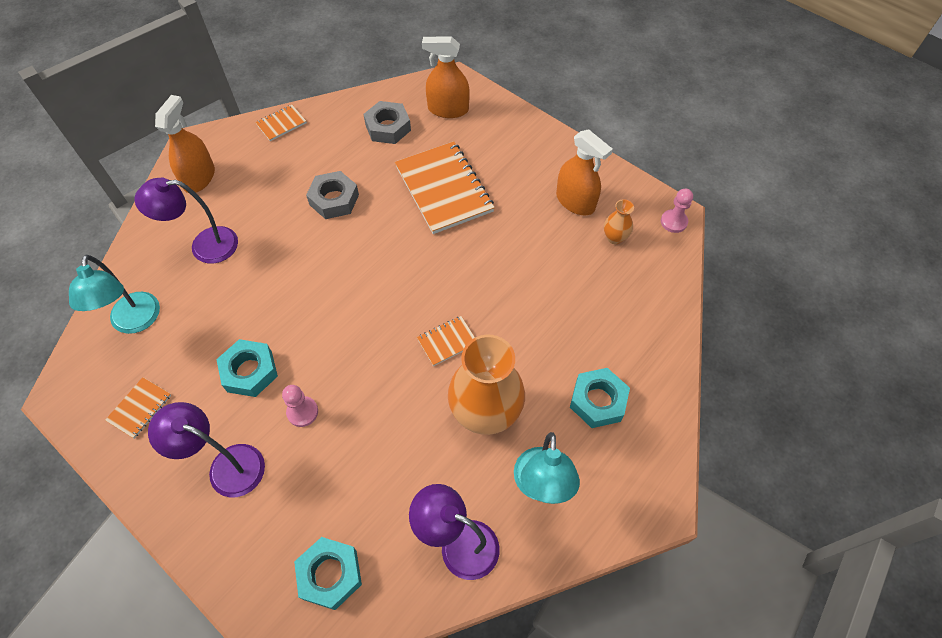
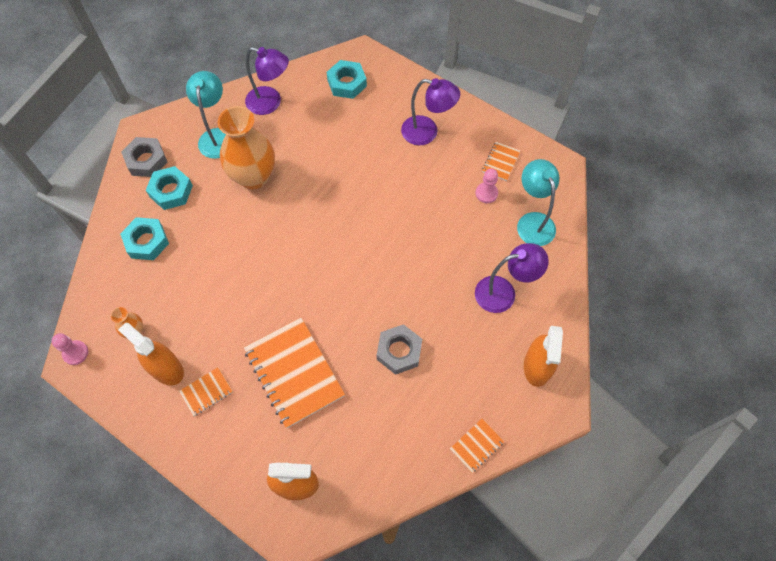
camera: 175 degrees right, 5 degrees up
(250, 371) = (430, 192): turquoise nut -> turquoise nut (147, 242)
(302, 412) = (384, 168): pink pawn -> pink pawn (486, 193)
(388, 127) = (360, 450): grey nut -> grey nut (146, 160)
(447, 341) = (283, 226): orange notebook -> orange notebook (206, 392)

